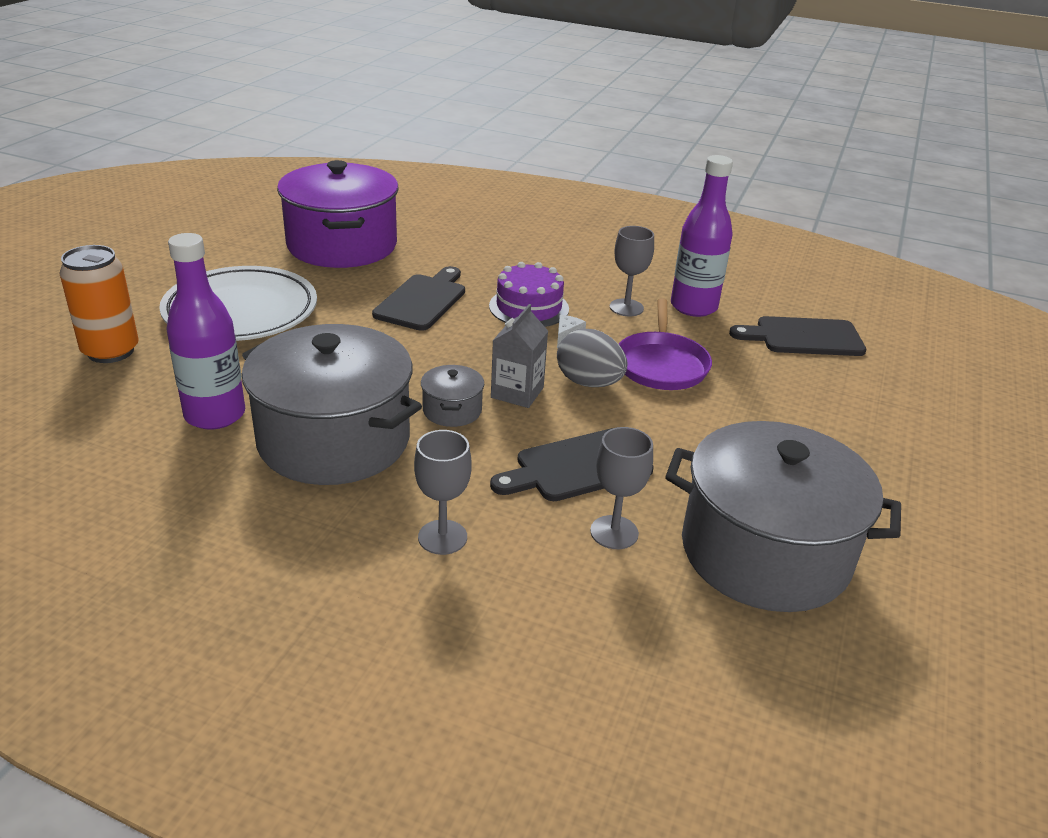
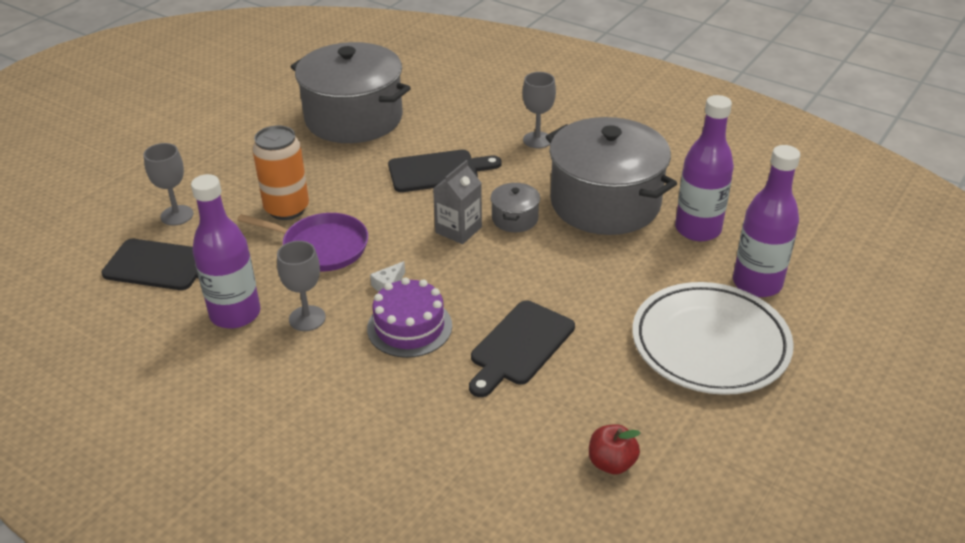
camera: 165 degrees left, 5 degrees up
(110, 351) = (814, 300): orange can -> orange can (287, 209)
(167, 362) = (757, 283): none -> purple bottle
(342, 245) = (611, 463): purple pot -> red apple
(589, 383) = (395, 234): grey egg -> none
(614, 532) = (435, 134): grey goblet -> grey goblet (177, 215)
(661, 364) = (321, 247): purple pan -> purple pan turned 90 degrees clockwise

